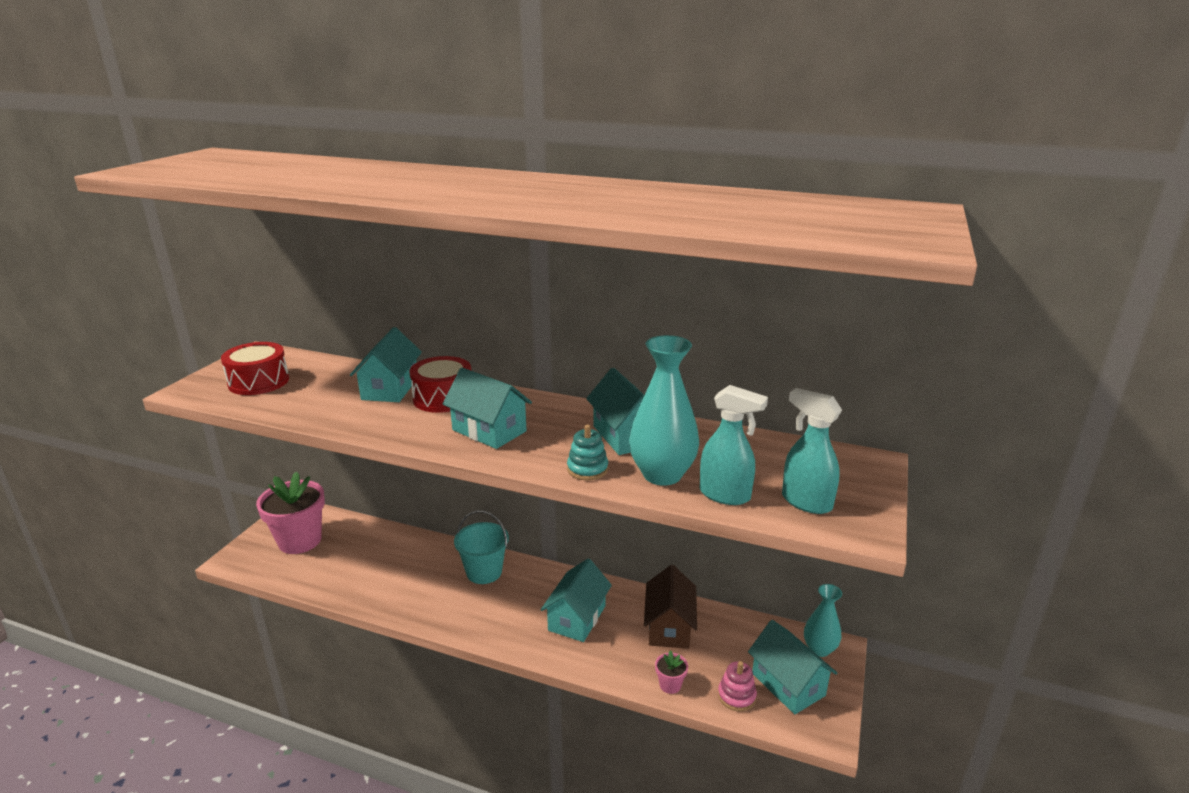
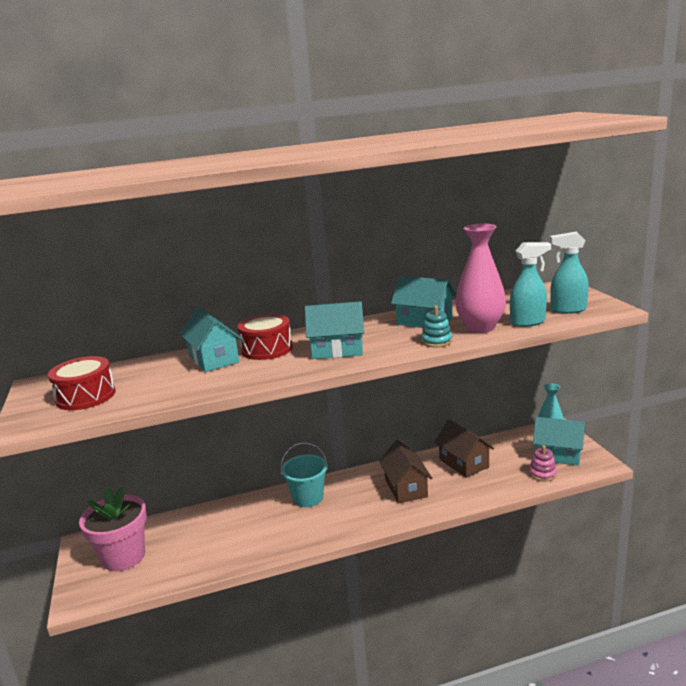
camera: 35 degrees left, 5 degrees down
(577, 618) = (406, 488): turquoise house -> brown house
(662, 474) = (480, 327): turquoise vase -> pink vase
(670, 685) = (504, 488): pink flower pot -> none

